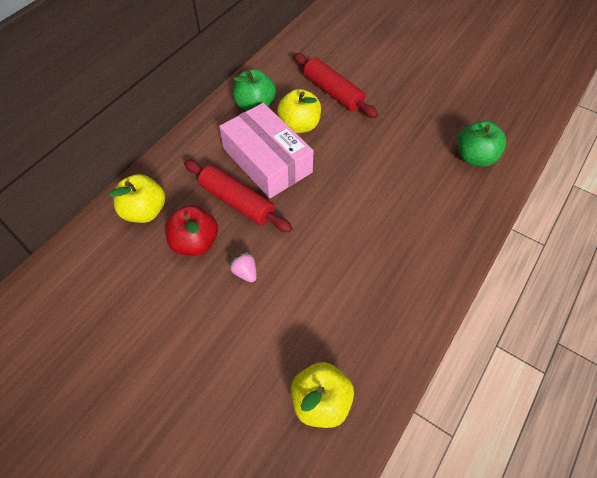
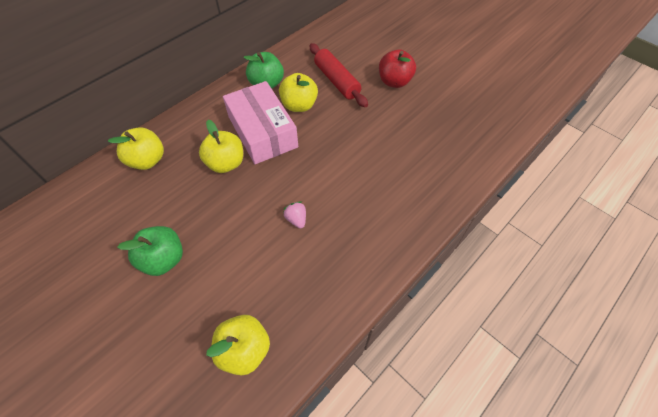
camera: 10 degrees right, 0 degrees up
(195, 243) = (180, 193): red apple -> red apple (394, 82)
(237, 202) = (226, 163): red rolling pin -> yellow apple
(245, 272) = (214, 225): pink strawberry -> pink strawberry (296, 219)
(475, 157) = (447, 154): green apple -> green apple (163, 259)

